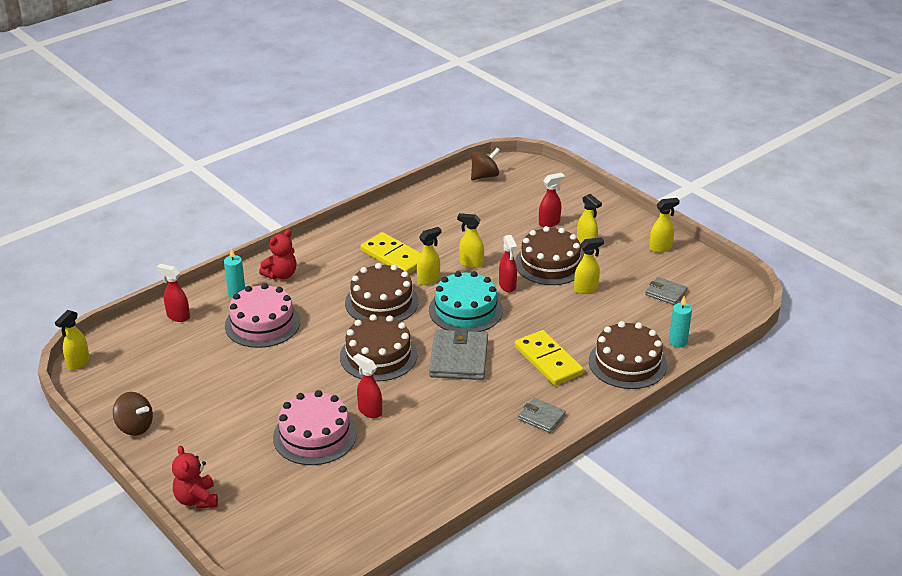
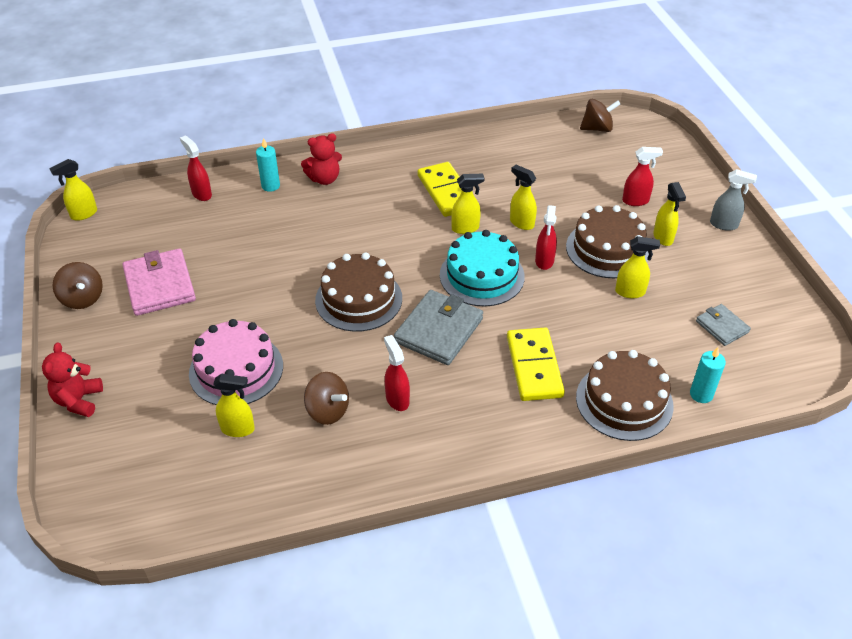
camera: 25 degrees right, 10 degrees up
(198, 396) = (159, 285): none -> pink wallet
(262, 323) = (272, 226): pink cake -> none
(369, 411) = (308, 360): red spray bottle -> red spray bottle (397, 399)
(381, 302) = (401, 239): brown cake -> none
(411, 439) = (327, 411): none -> brown spinning top
(541, 417) = (483, 435): grey wallet -> none
(625, 222) = (724, 225): none -> grey spray bottle
(660, 248) = (748, 268): yellow spray bottle -> yellow spray bottle (238, 429)

